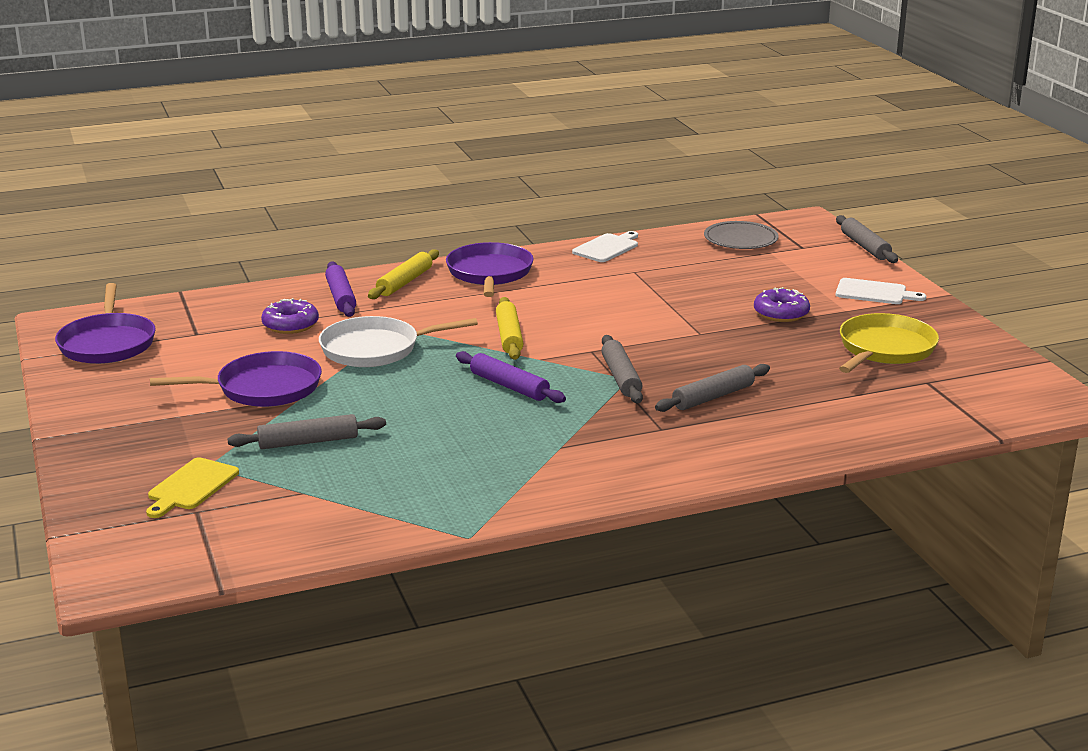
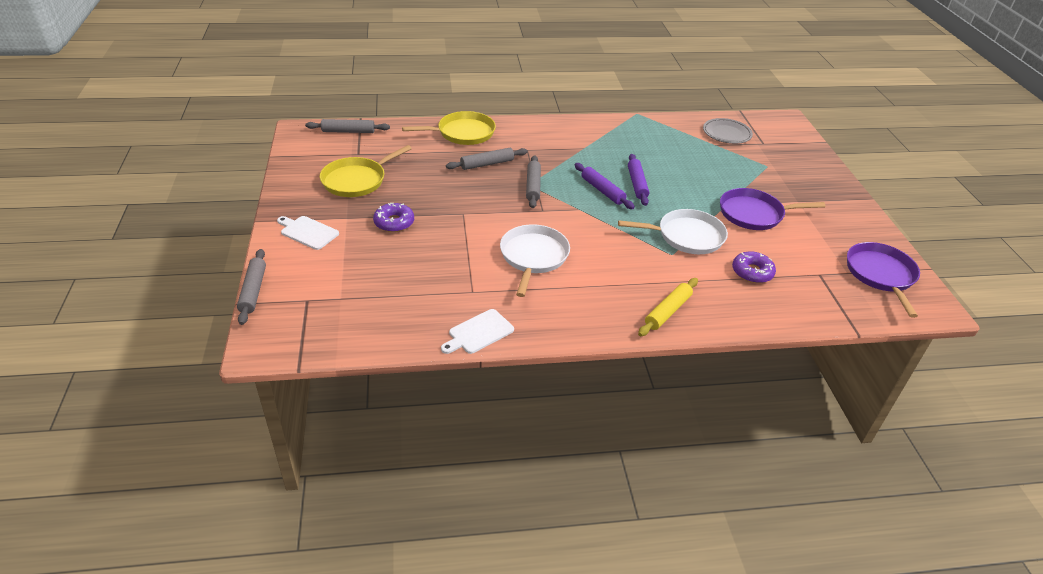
camera: 170 degrees left, 15 degrees up
(191, 486) = (771, 156): yellow cutting board -> none
(308, 442) = (718, 172): grey rolling pin -> grey rolling pin (348, 131)
(341, 297) = (719, 300): purple rolling pin -> purple rolling pin (637, 184)
(489, 273) = (594, 311): purple pan -> none
(509, 336) = (594, 233): yellow rolling pin -> none
(580, 305) = (533, 257): none -> white pan
(740, 239) = (350, 323): grey plate -> grey plate (726, 133)
(793, 440) = (463, 133): none -> yellow pan

